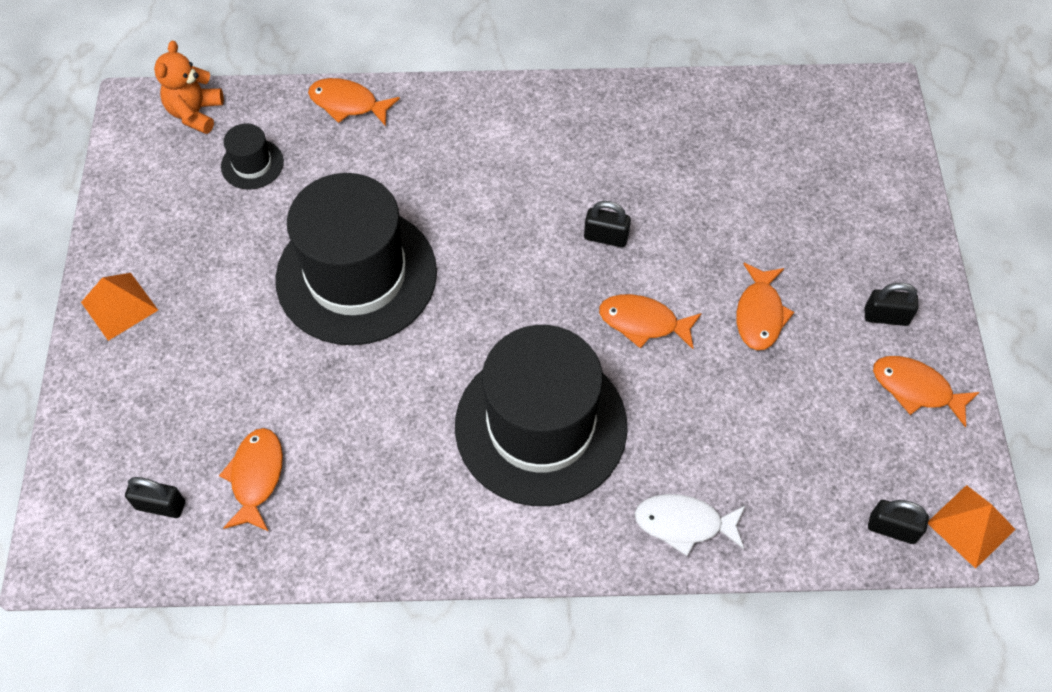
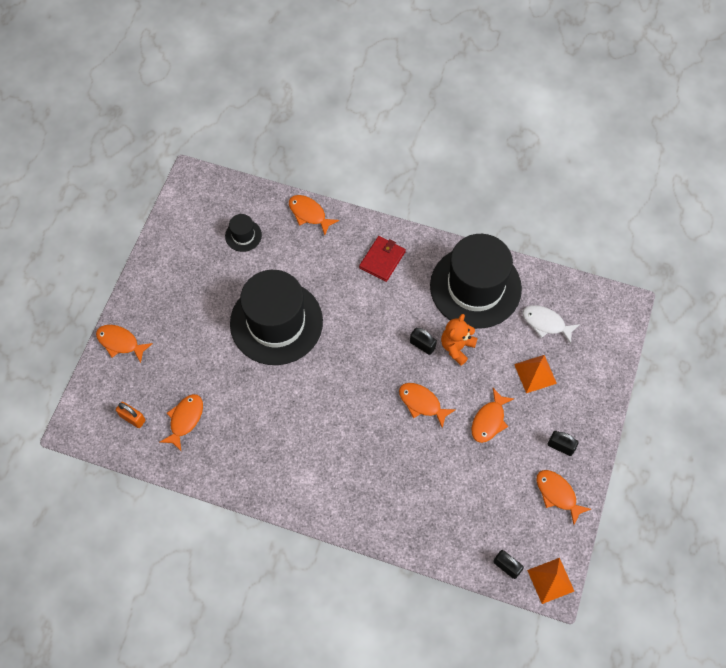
camera: 20 degrees right, 5 degrees up
(97, 389) = (120, 342): none -> orange fish
(119, 306) = (146, 298): orange pyramid -> orange pyramid (535, 373)
(161, 505) = (132, 418): black padlock -> orange padlock
(195, 113) = (223, 193): orange teddy bear -> orange teddy bear (457, 347)
(490, 135) = (382, 260): none -> red wallet
(541, 426) = (342, 443): black hat -> black hat (475, 287)
(684, 523) = (396, 523): white fish -> white fish (546, 323)

